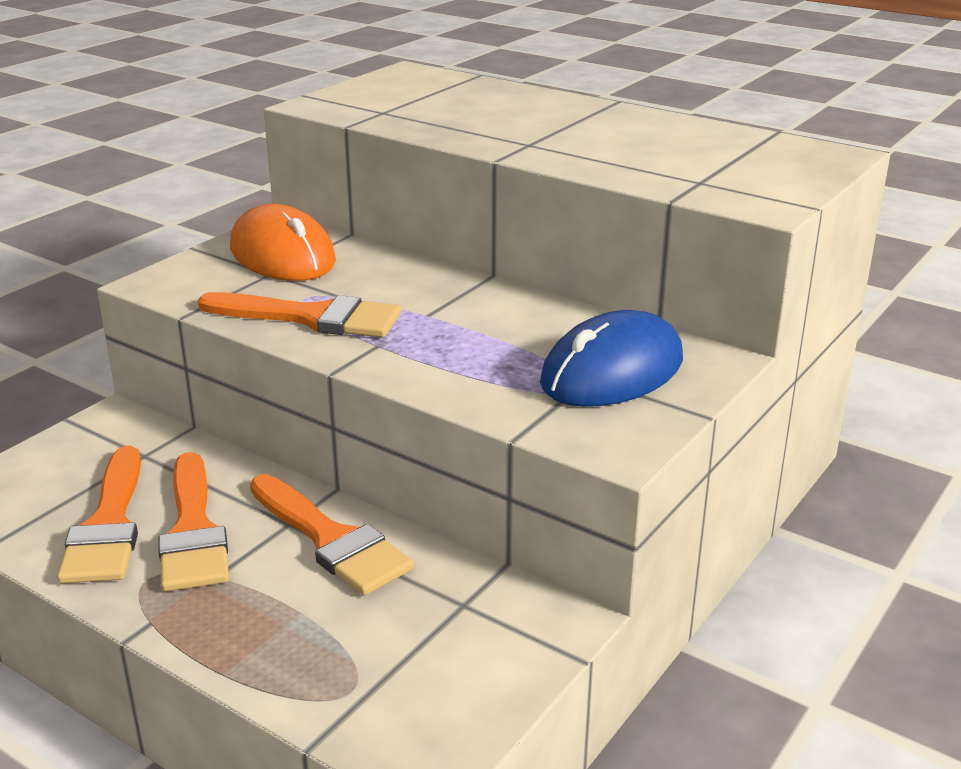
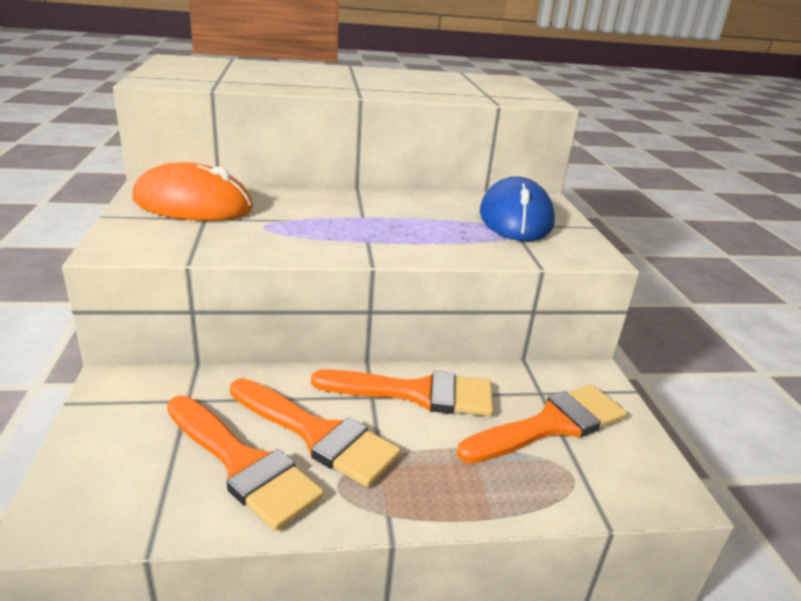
camera: 45 degrees left, 0 degrees up
(312, 318) = (294, 237): orange brush -> orange brush (551, 425)

